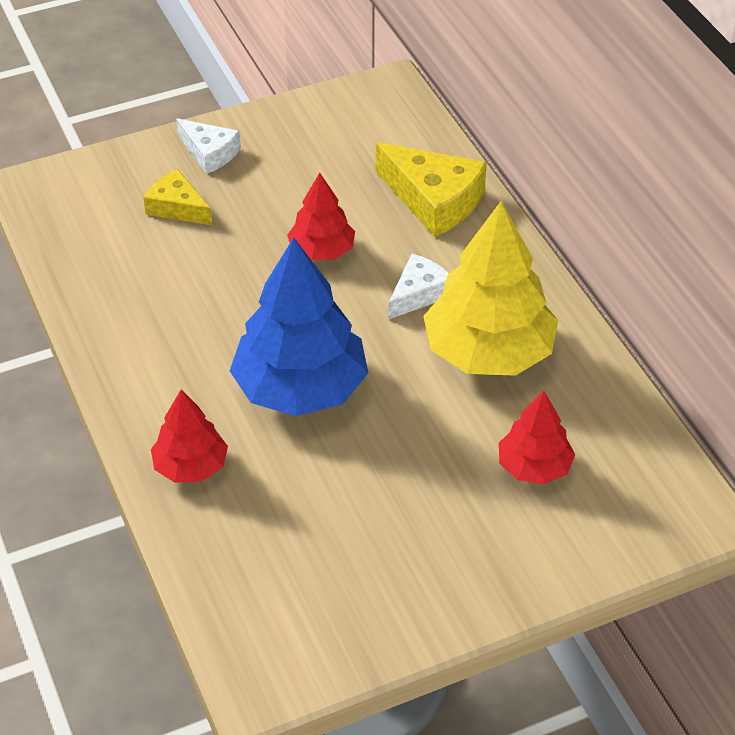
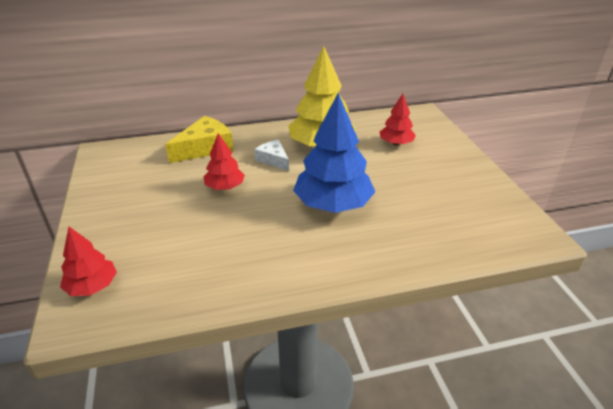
camera: 80 degrees left, 10 degrees down
(177, 207) = (150, 242): yellow cheese -> none
(190, 466) = (389, 252): red tree -> red tree (92, 286)
(209, 153) = (104, 223): white cheese -> none

